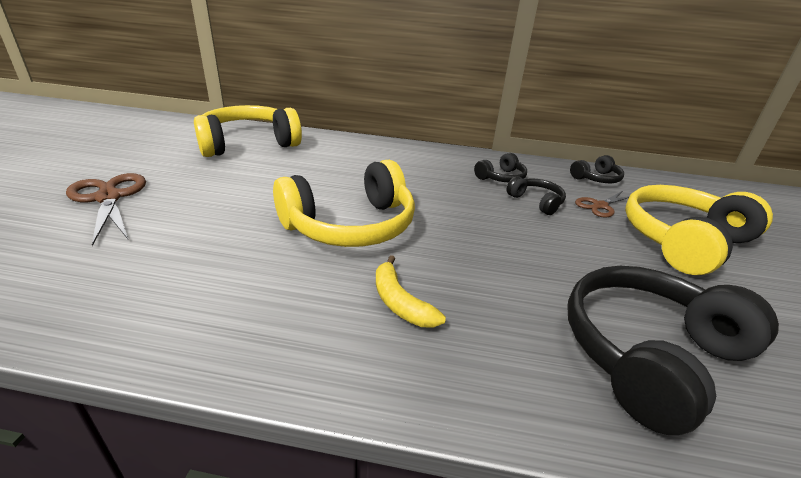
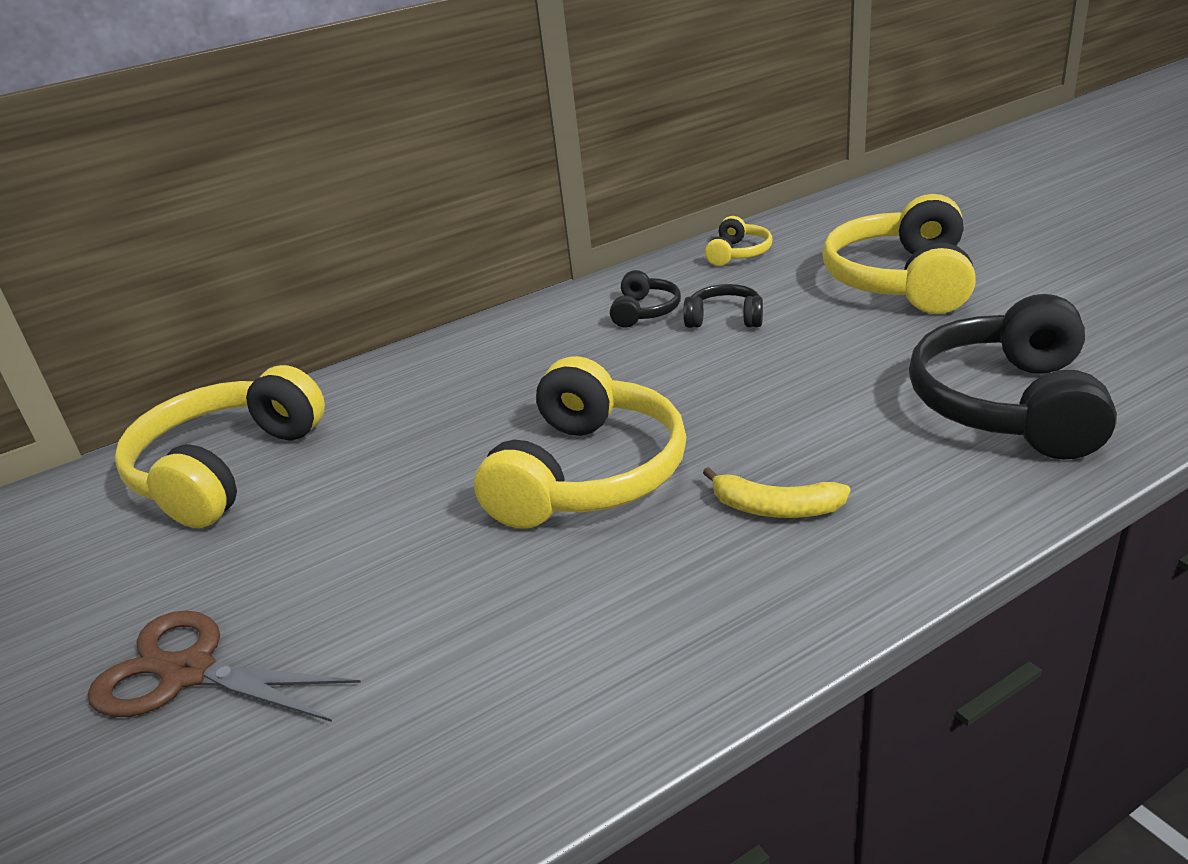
camera: 35 degrees left, 0 degrees up
(596, 178) = (738, 253): black headphones -> yellow headphones
(600, 206) = (787, 285): brown scissors -> none

